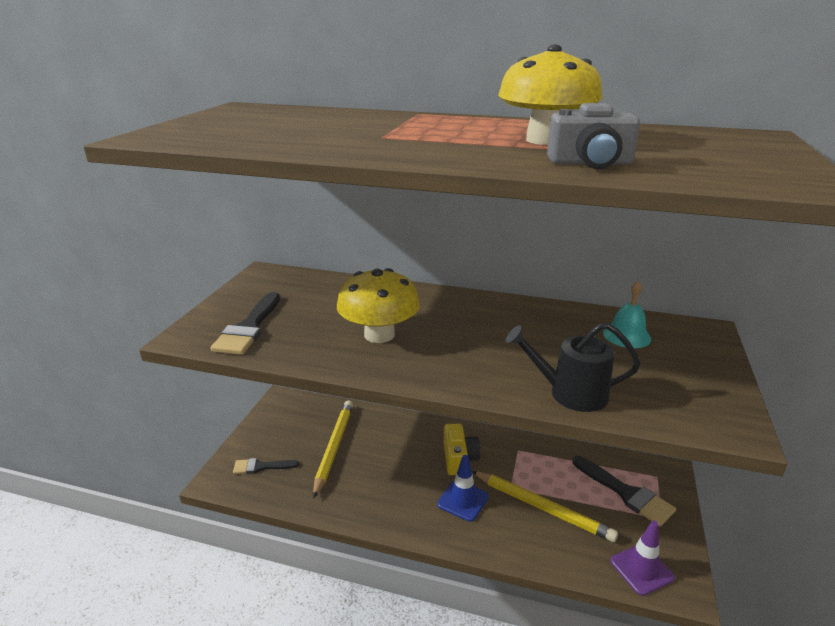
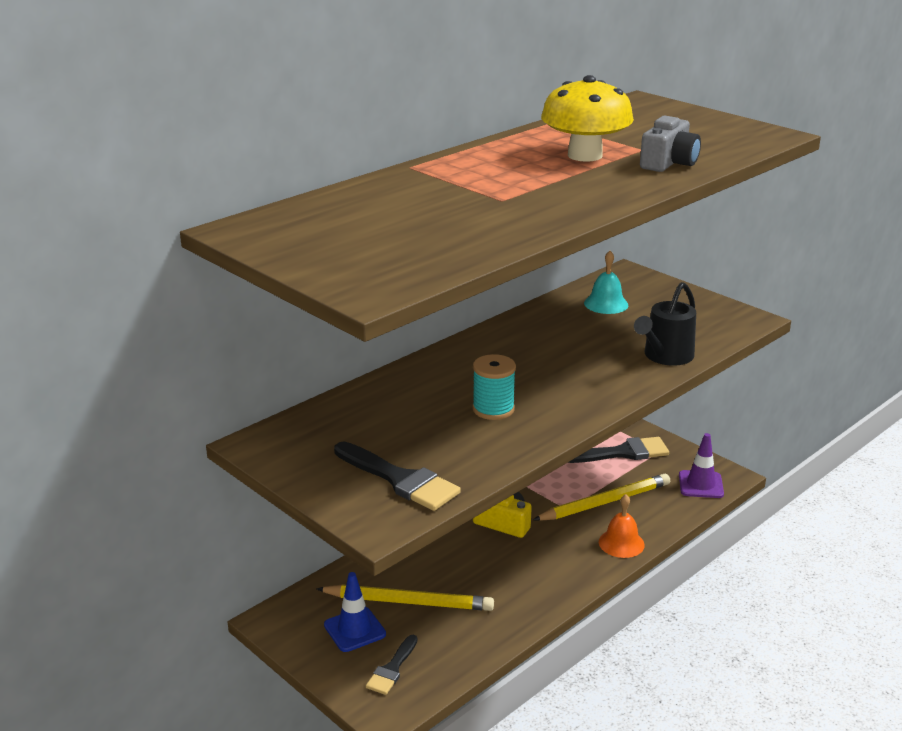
camera: 60 degrees left, 0 degrees up
(334, 447) = (409, 602): yellow pencil -> yellow pencil turned 150 degrees clockwise
(379, 335) = (493, 409): yellow mushroom -> turquoise spool
(463, 500) = (561, 543): blue traffic cone -> blue traffic cone (354, 630)
(495, 540) = (621, 543): none -> orange bell

